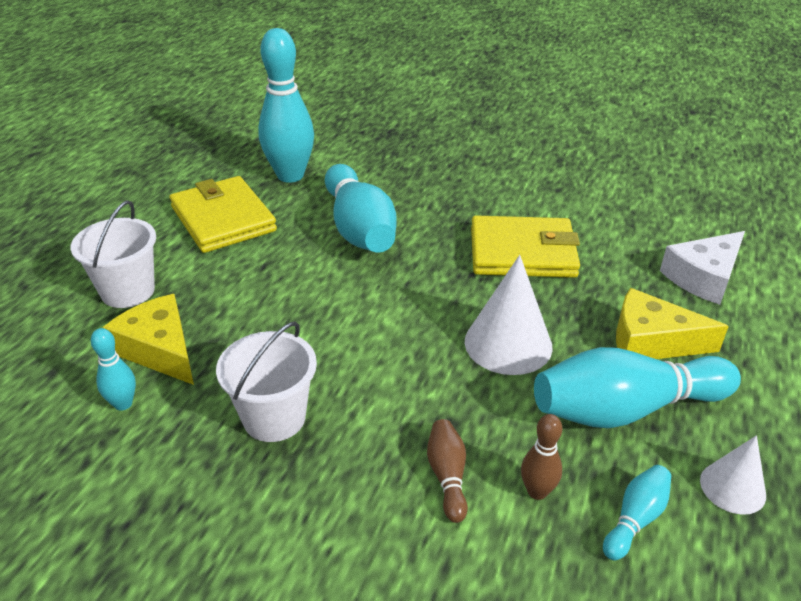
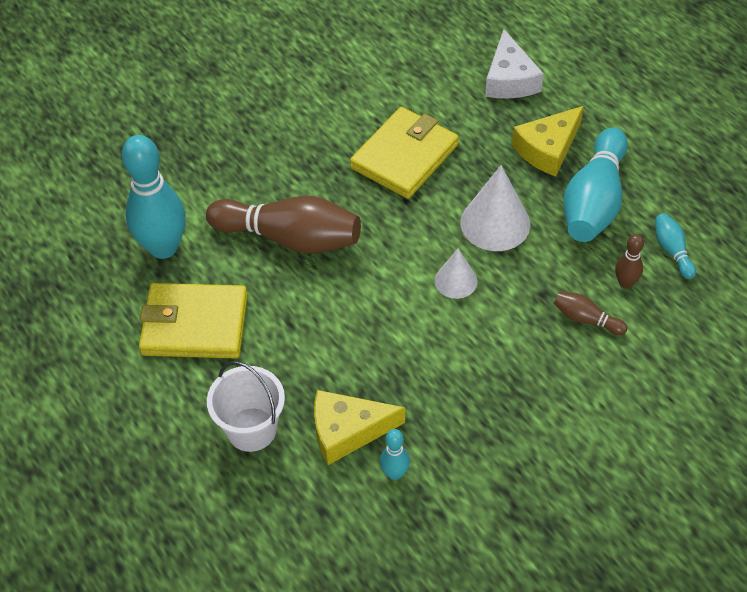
camera: 55 degrees left, 15 degrees up
(274, 418) = (473, 387): white bucket -> none
(359, 228) = (290, 238): turquoise bowling pin -> brown bowling pin
(732, 487) = (680, 194): white cone -> white cone (456, 281)

